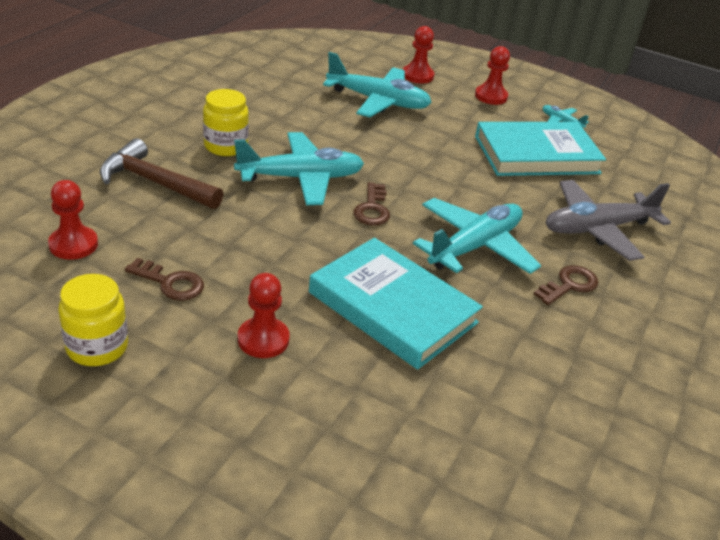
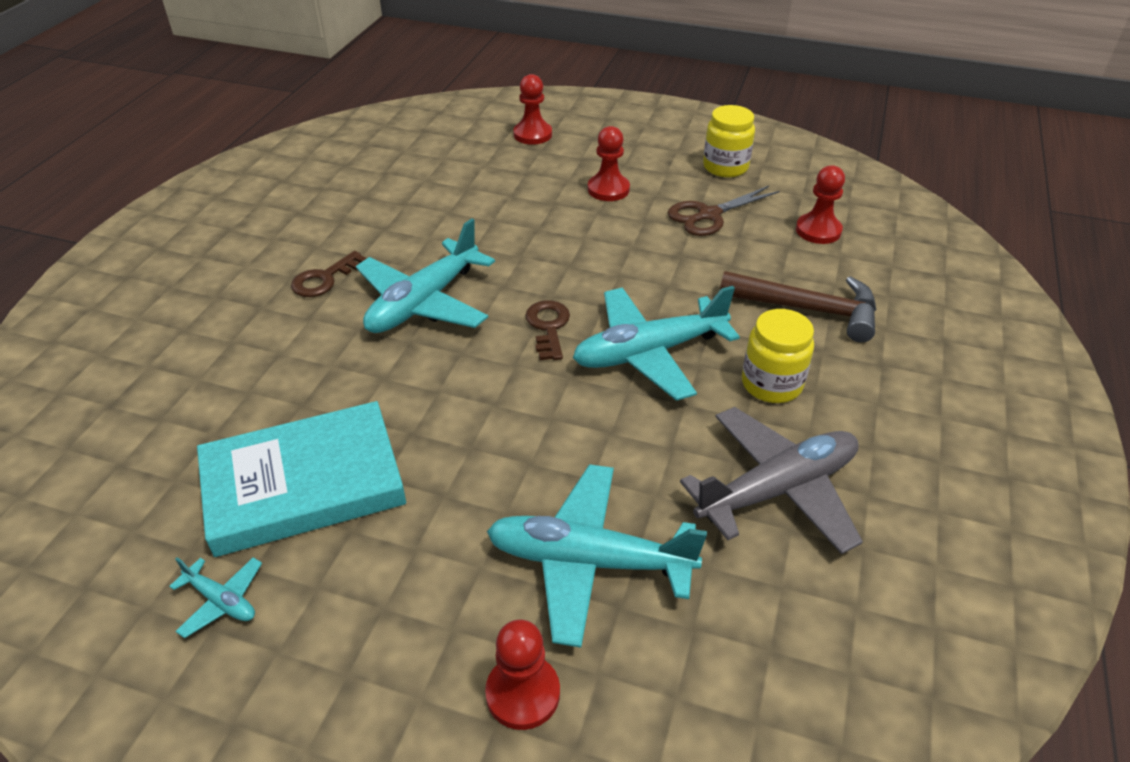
camera: 175 degrees right, 5 degrees up
(170, 283) = (709, 215): brown key -> brown scissors
(392, 307) = (507, 228): turquoise book -> none
(491, 96) = (357, 655): red pawn -> red pawn (532, 134)
(597, 229) = (259, 357): grey plane -> grey plane (777, 490)

